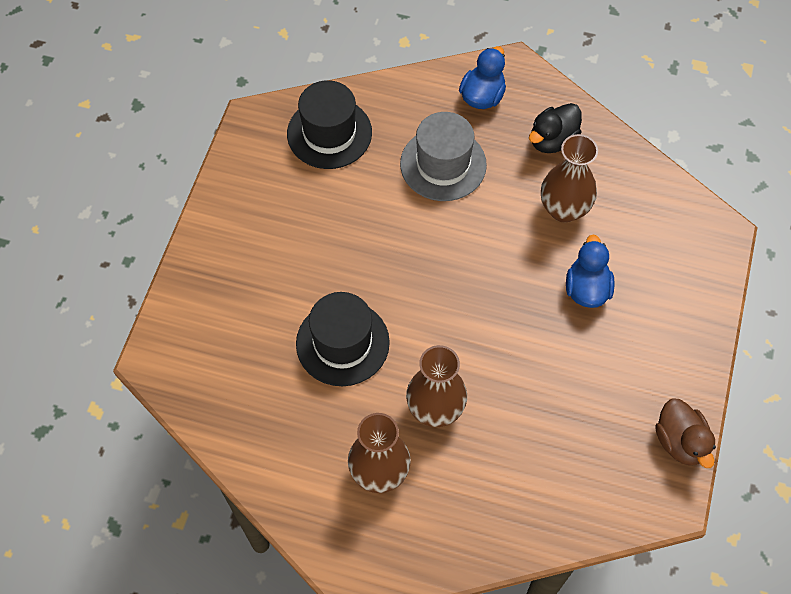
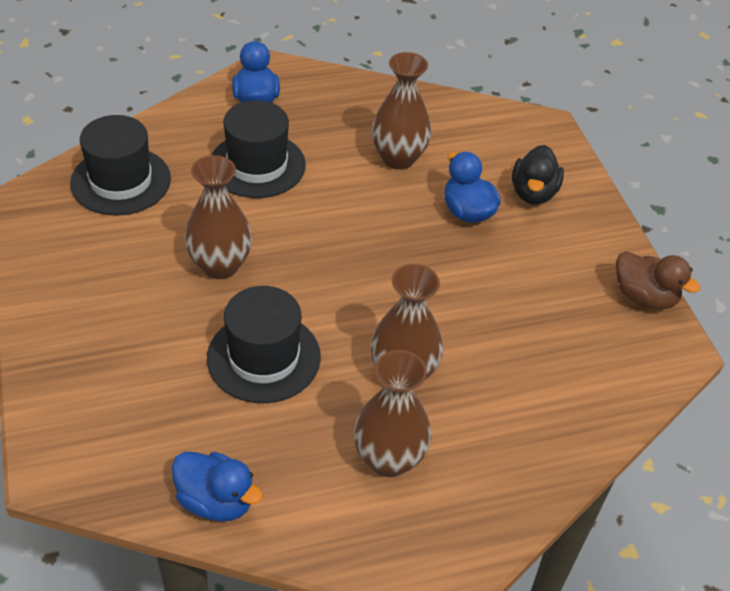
camera: 35 degrees left, 15 degrees down
(243, 440) = (216, 501): none -> blue duck
(358, 247) = (220, 265): none -> brown vase
(443, 164) = (257, 165): grey hat -> black hat
(552, 140) = (347, 110): black duck -> black duck (533, 193)

